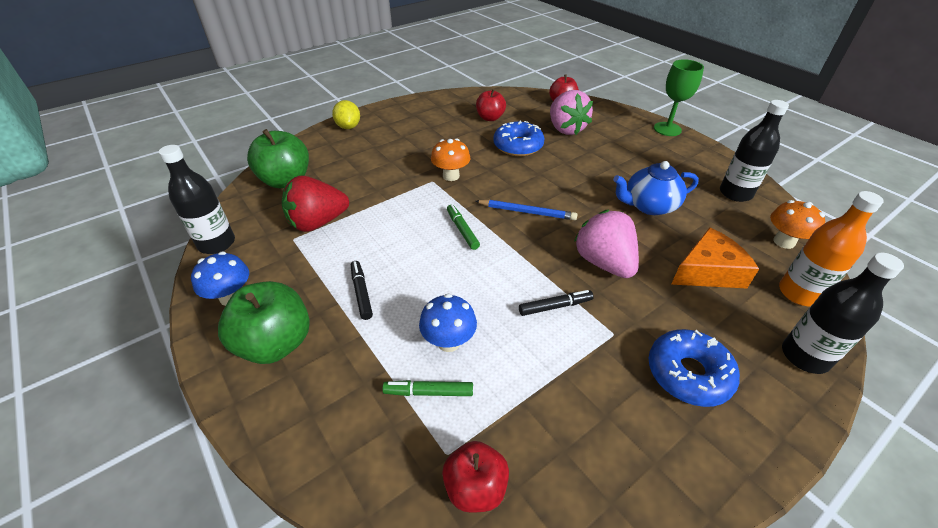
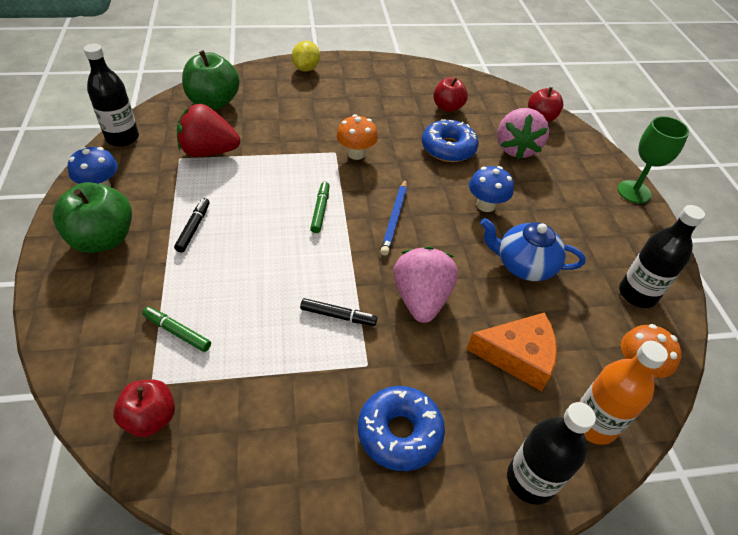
camera: 25 degrees right, 5 degrees up
(449, 342) = (225, 301): blue mushroom -> blue mushroom (486, 205)
(527, 212) = (394, 218): blue pencil -> blue pencil turned 60 degrees clockwise

